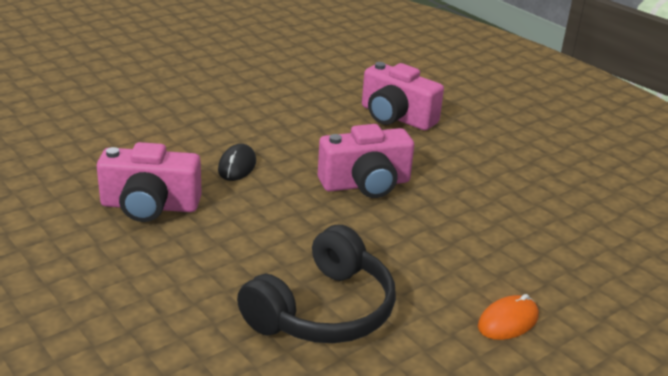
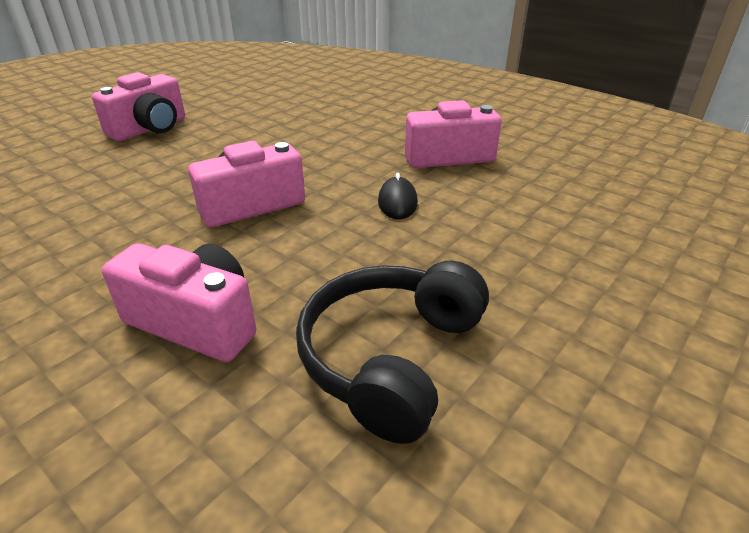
camera: 170 degrees right, 5 degrees up
(323, 310) = (280, 119): black headphones -> black headphones (390, 357)
(508, 321) = (150, 129): orange mouse -> pink camera

